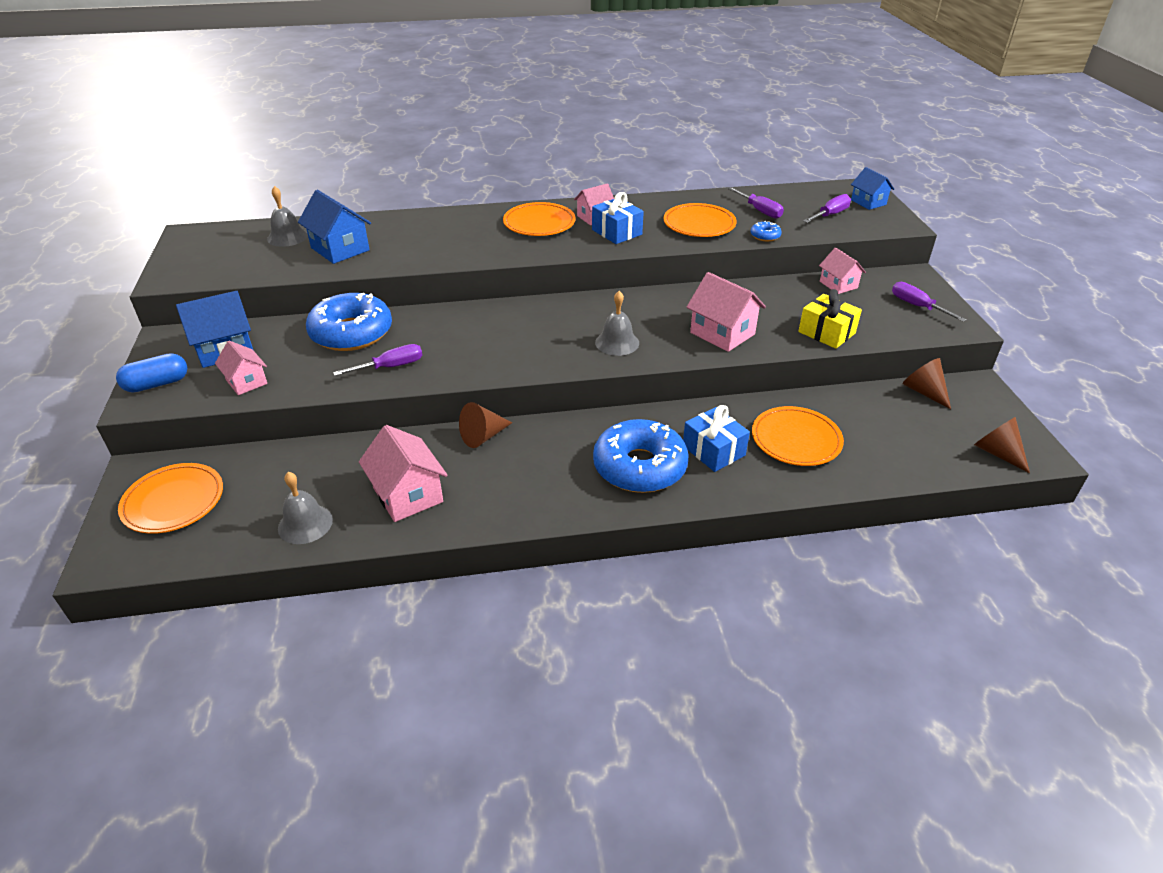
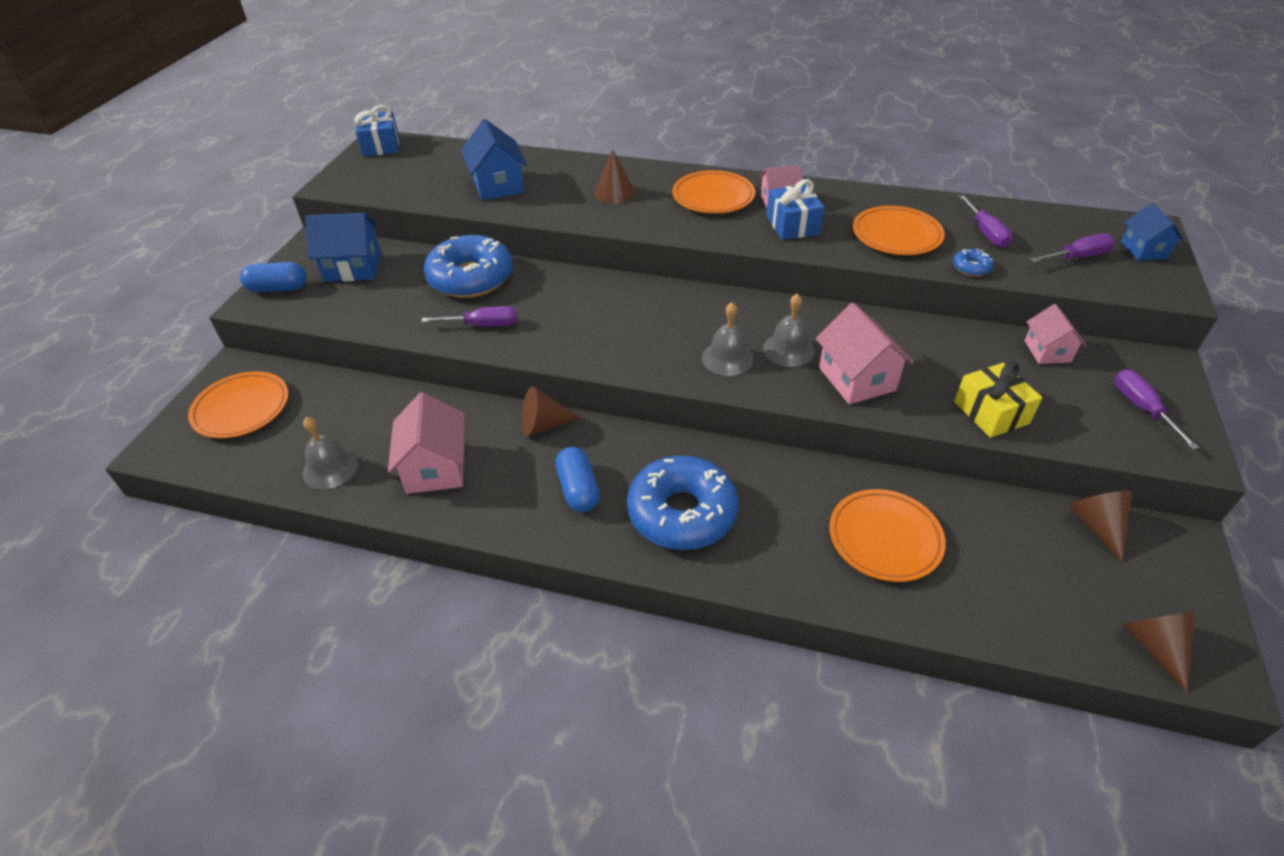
camera: 25 degrees right, 5 degrees up
(246, 382) = (349, 306): pink house -> none
(287, 237) = (460, 162): grey bell -> grey bell (788, 349)
(452, 235) = (614, 192): none -> brown cone
(545, 475) = (578, 489): none -> blue capsule
(713, 450) = (777, 520): blue gift -> blue gift (381, 145)

